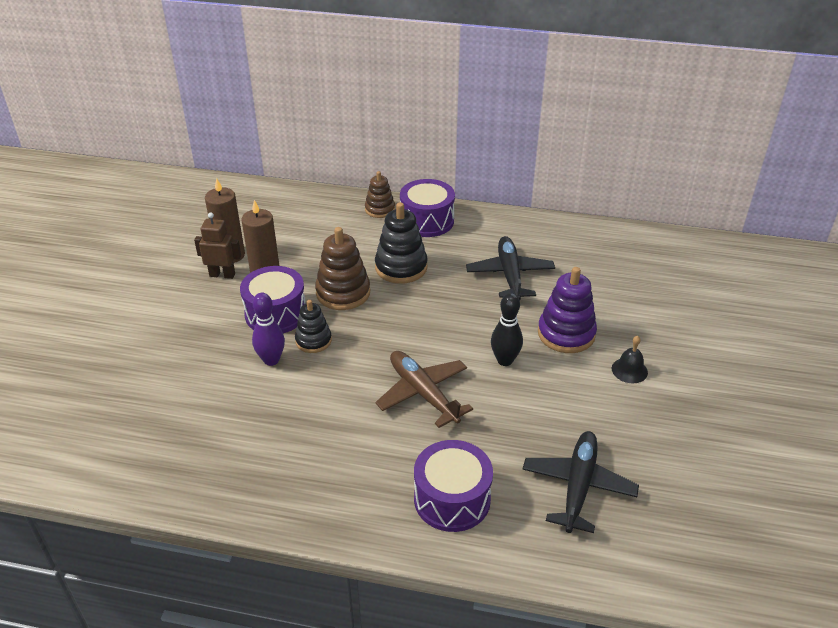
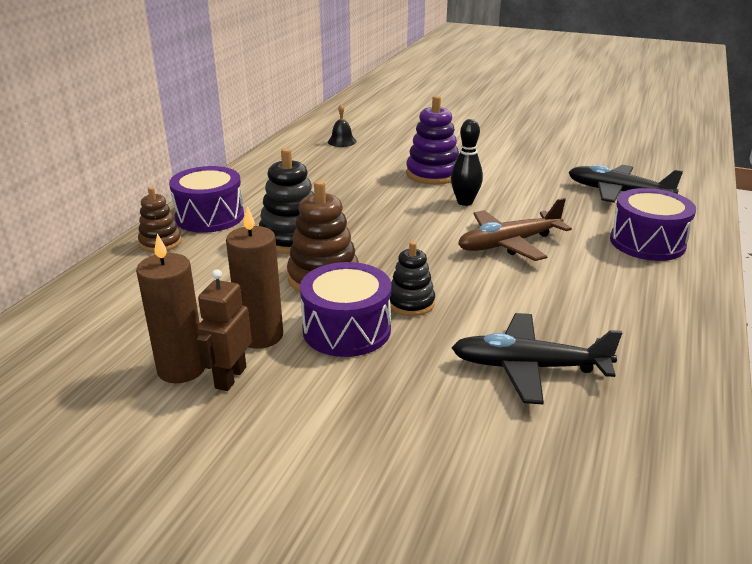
camera: 80 degrees left, 10 degrees down
(271, 360) = (442, 336): purple bowling pin -> none
(510, 275) = (336, 186): black plane -> black plane (529, 367)
(629, 370) = (484, 158): black bell -> black bell (342, 141)

